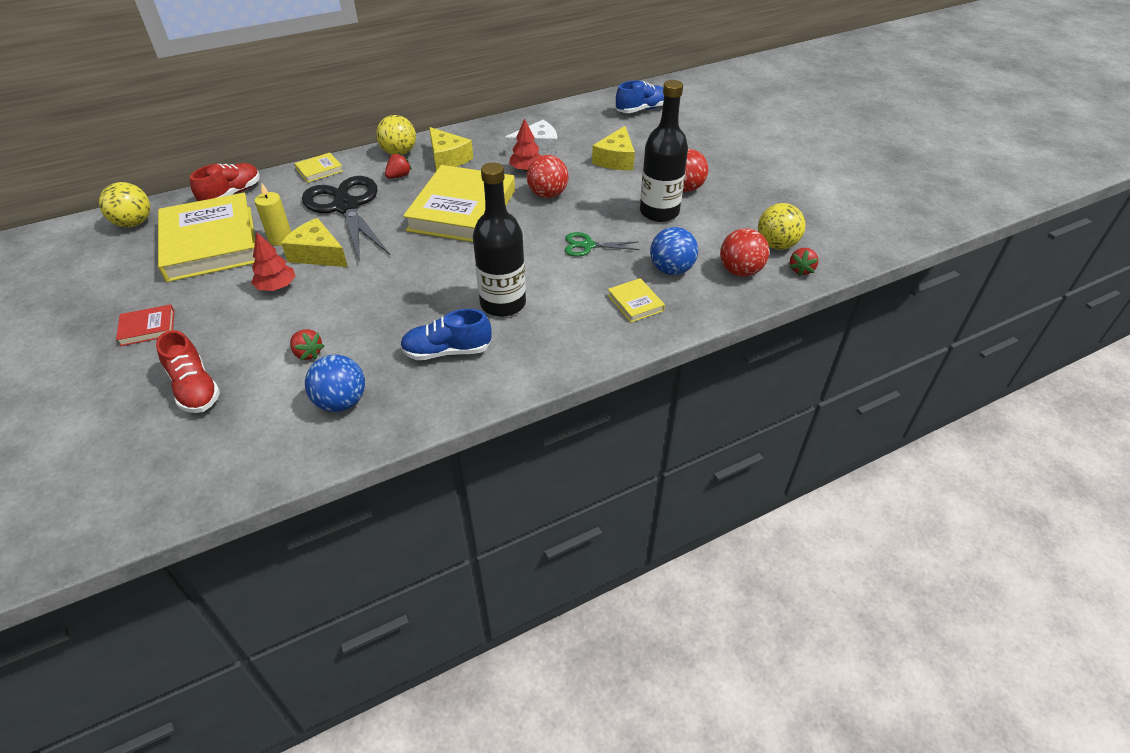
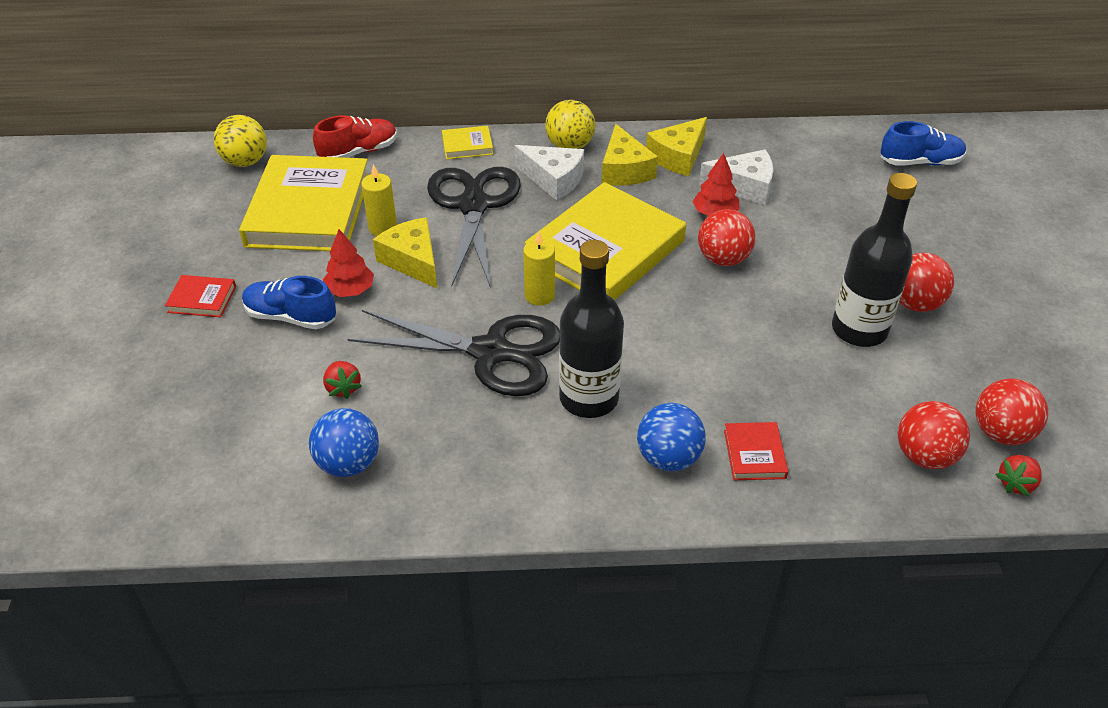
camera: 25 degrees right, 0 degrees up
(195, 388) = (214, 391): red shoe -> none
(399, 176) = (553, 179): red strawberry -> white cheese
(414, 296) = (491, 352): none -> black scissors
(430, 250) = (539, 295): none -> yellow candle
(447, 351) = (492, 440): blue shoe -> blue shoe (291, 317)
(587, 246) = (736, 350): green scissors -> none
(616, 159) = (842, 231): yellow cheese -> yellow cheese (678, 156)
(635, 303) = (754, 454): yellow book -> red book
(671, 270) = (829, 422): blue ball -> blue ball (668, 458)
(776, 245) = (1001, 433): yellow ball -> red ball

